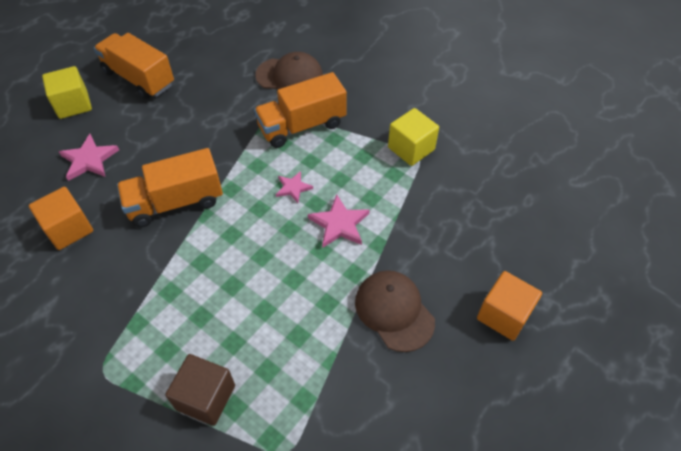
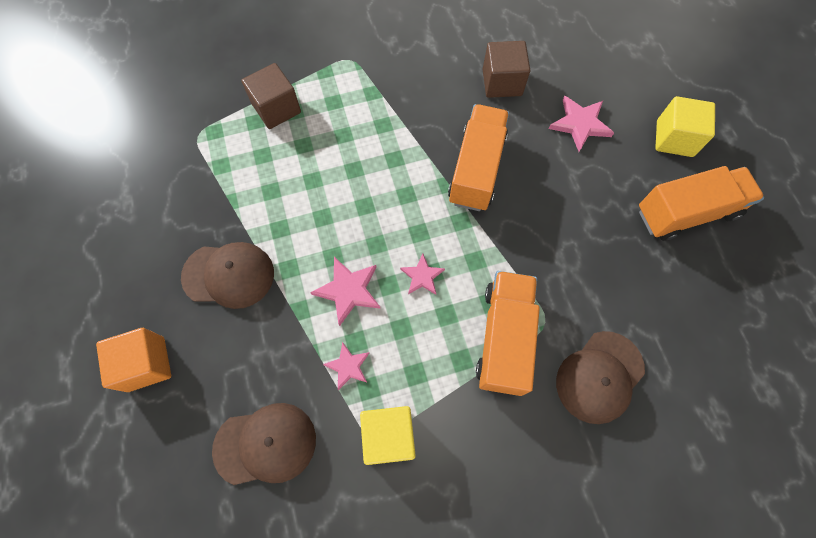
camera: 125 degrees right, 15 degrees up
(69, 229) = (502, 82): orange cube -> brown cube
(390, 192) = (348, 366): none -> pink star
(476, 205) = (265, 444): none -> brown cap

